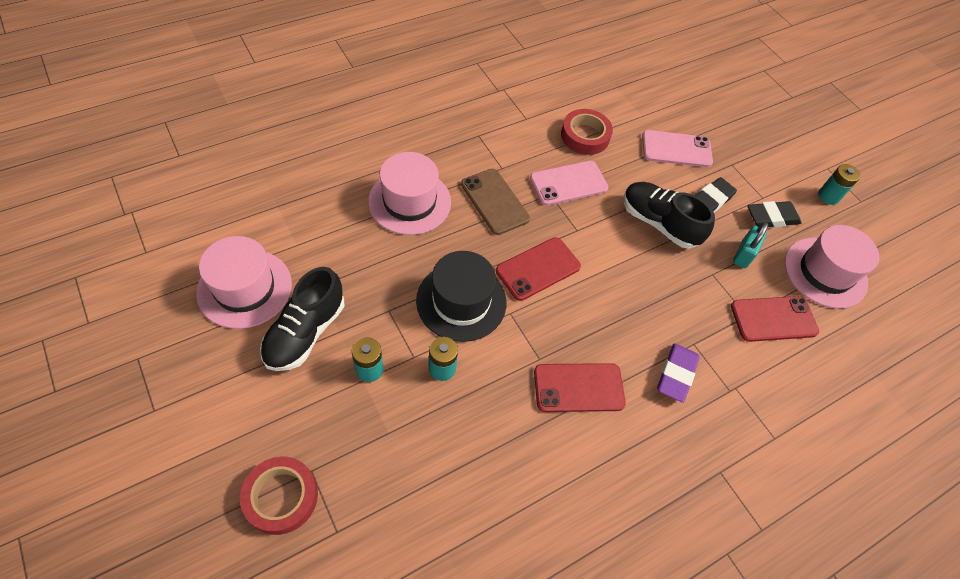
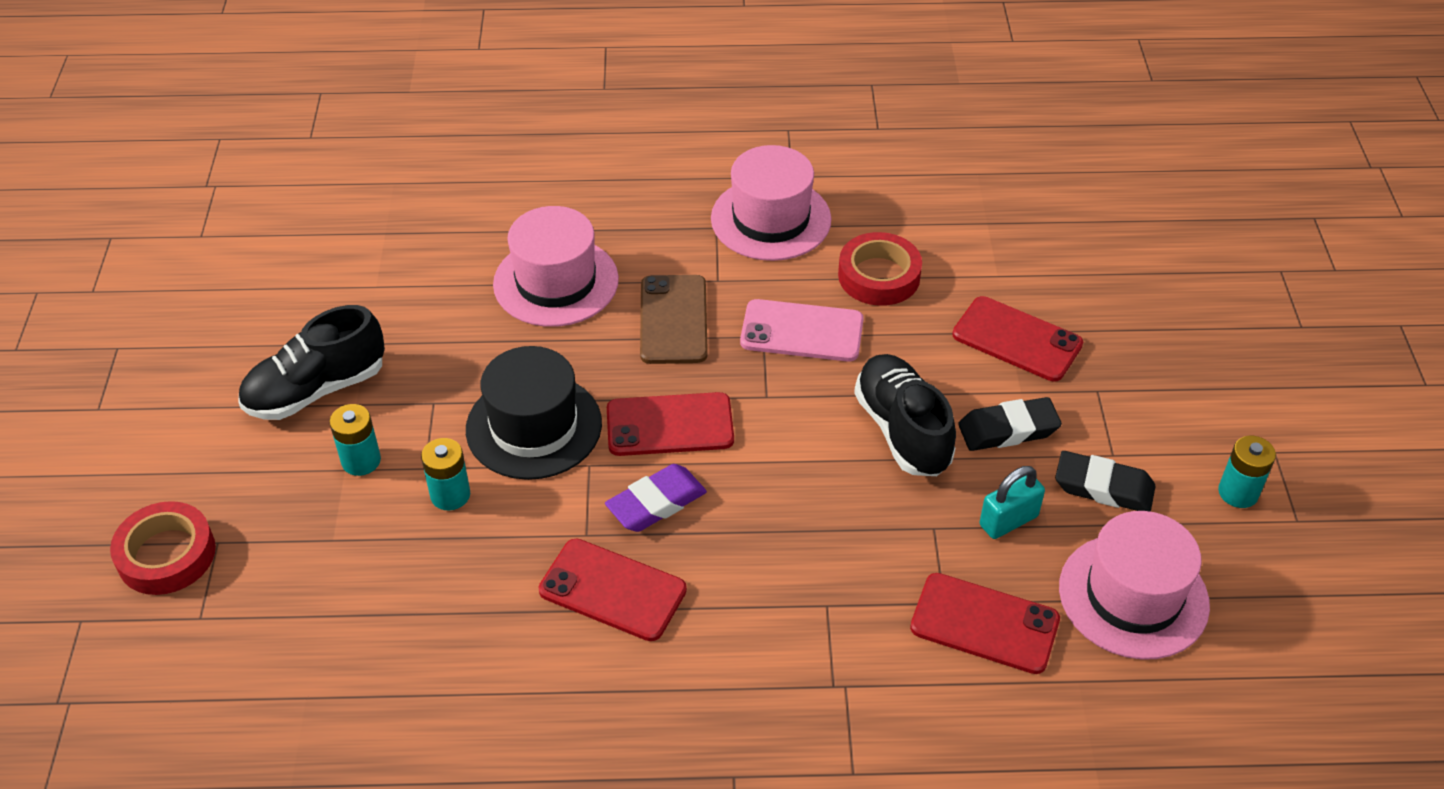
camera: 35 degrees right, 10 degrees down
(244, 288) = (281, 314): pink hat -> pink hat (771, 219)
(676, 149) = (1017, 339): pink phone -> red phone
(676, 374) = (767, 632): purple eraser -> purple eraser (656, 503)

